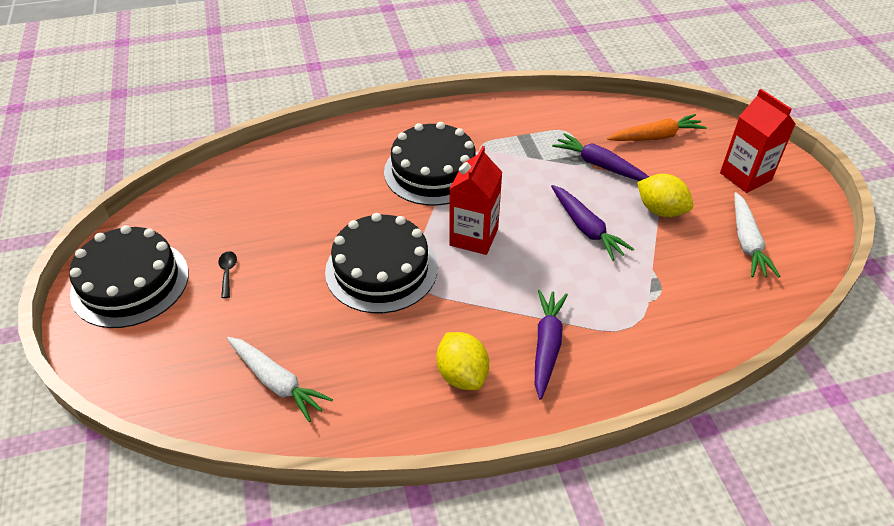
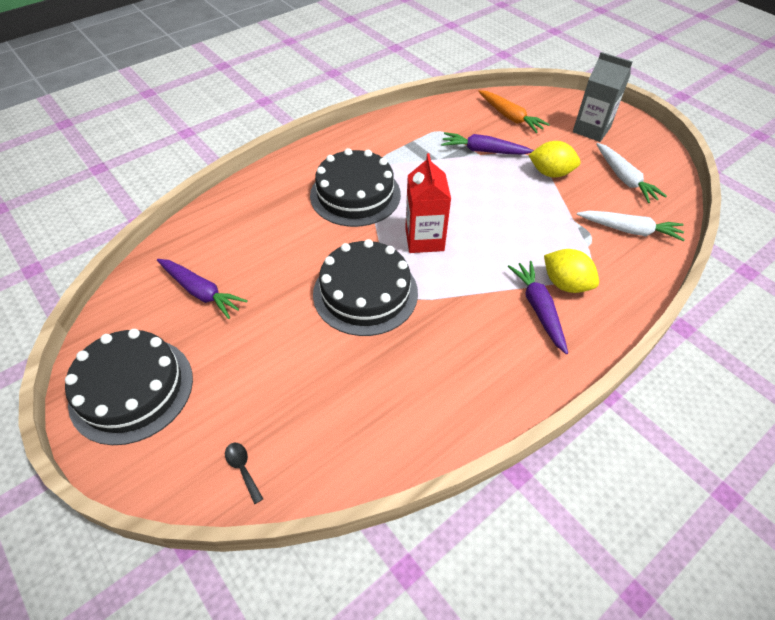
camera: 25 degrees left, 5 degrees up
(228, 272) = (226, 344): black spoon -> black spoon (242, 469)
(277, 382) = (338, 428): white carrot -> white carrot (629, 230)
(462, 375) = (489, 358): yellow lemon -> yellow lemon (565, 284)
(586, 228) = (506, 204): purple carrot -> purple carrot (201, 292)
(656, 137) = (510, 117): orange carrot -> orange carrot turned 90 degrees clockwise
(745, 176) = (591, 130): red carton -> grey carton

